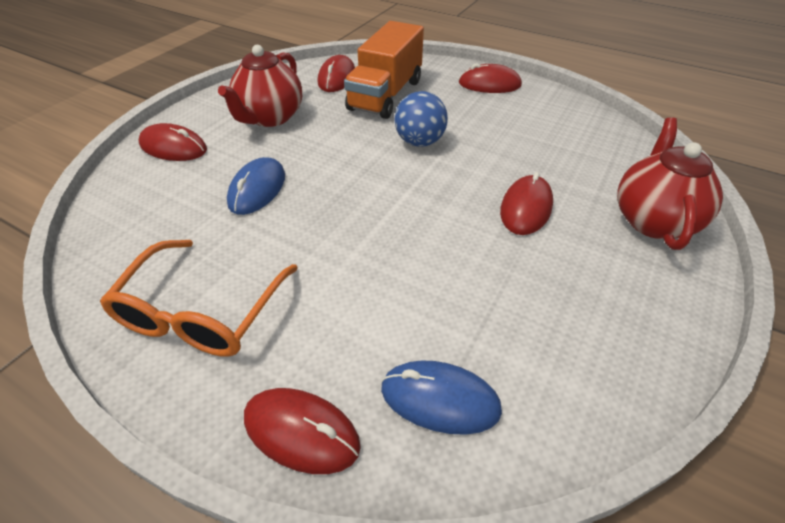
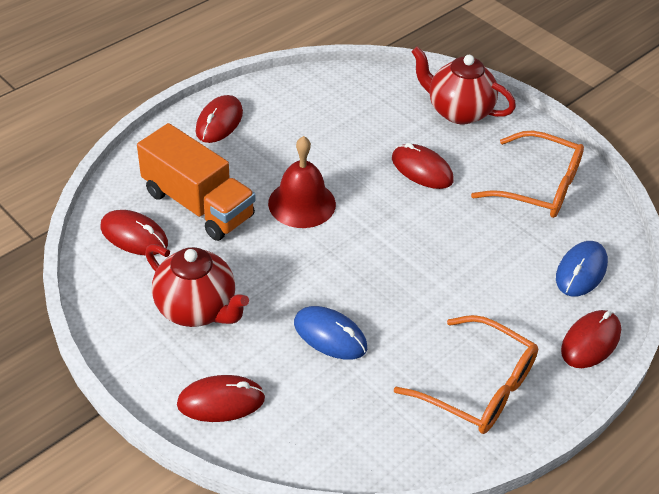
camera: 75 degrees left, 0 degrees up
(173, 147) = (221, 401): red mouse -> red mouse turned 45 degrees clockwise
(419, 142) = (302, 203): blue ball -> red bell
(580, 321) = (538, 186): none -> orange glasses

